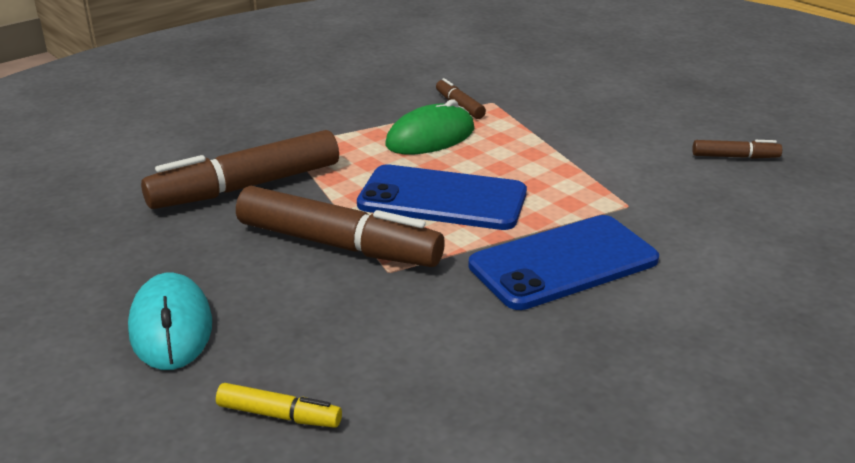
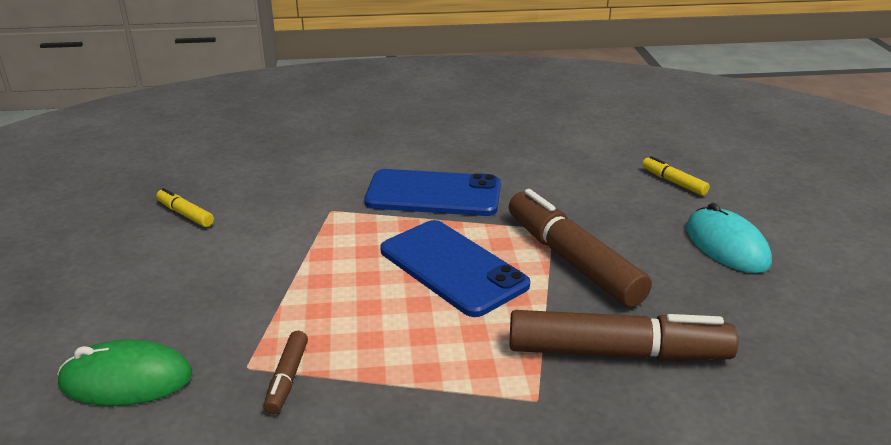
camera: 145 degrees left, 0 degrees up
(171, 327) = (726, 246): turquoise mouse -> turquoise mouse turned 45 degrees counterclockwise
(430, 137) = (379, 342): green mouse -> green mouse (126, 380)
(735, 157) = (185, 214): brown marker -> yellow marker

